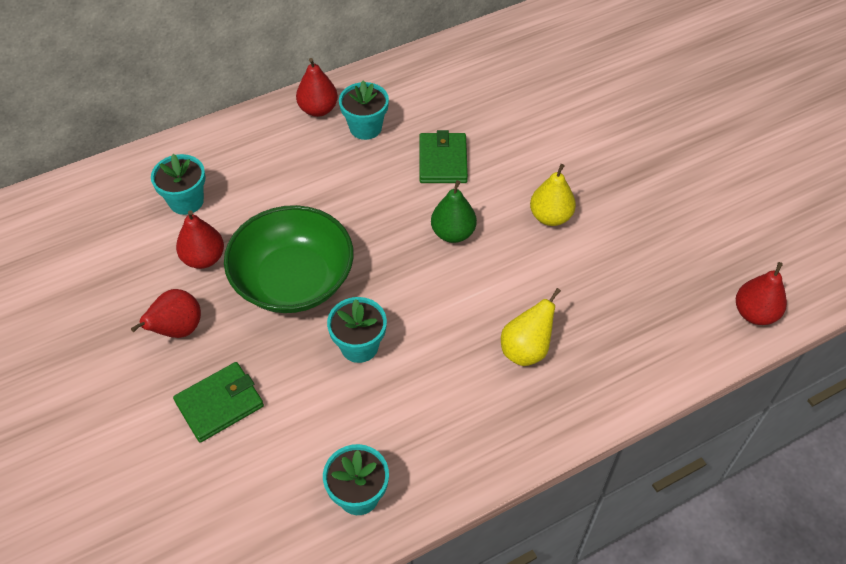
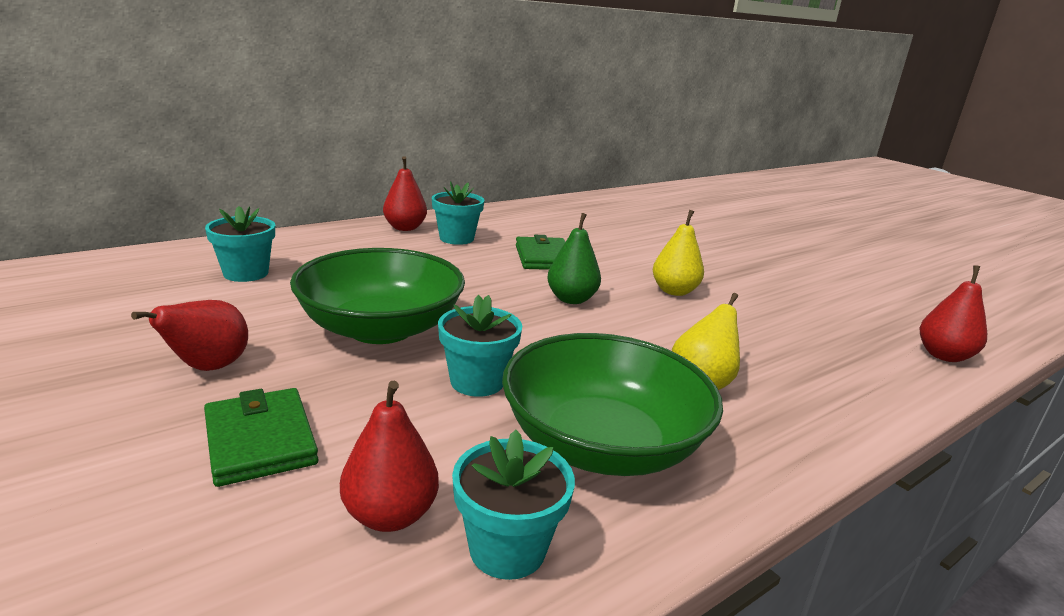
camera: 10 degrees left, 30 degrees down
(204, 258) = (260, 311): red pear -> red pear (390, 515)
(219, 404) = (260, 440): green wallet -> green wallet turned 75 degrees counterclockwise
(433, 413) = (602, 444): none -> green bowl

